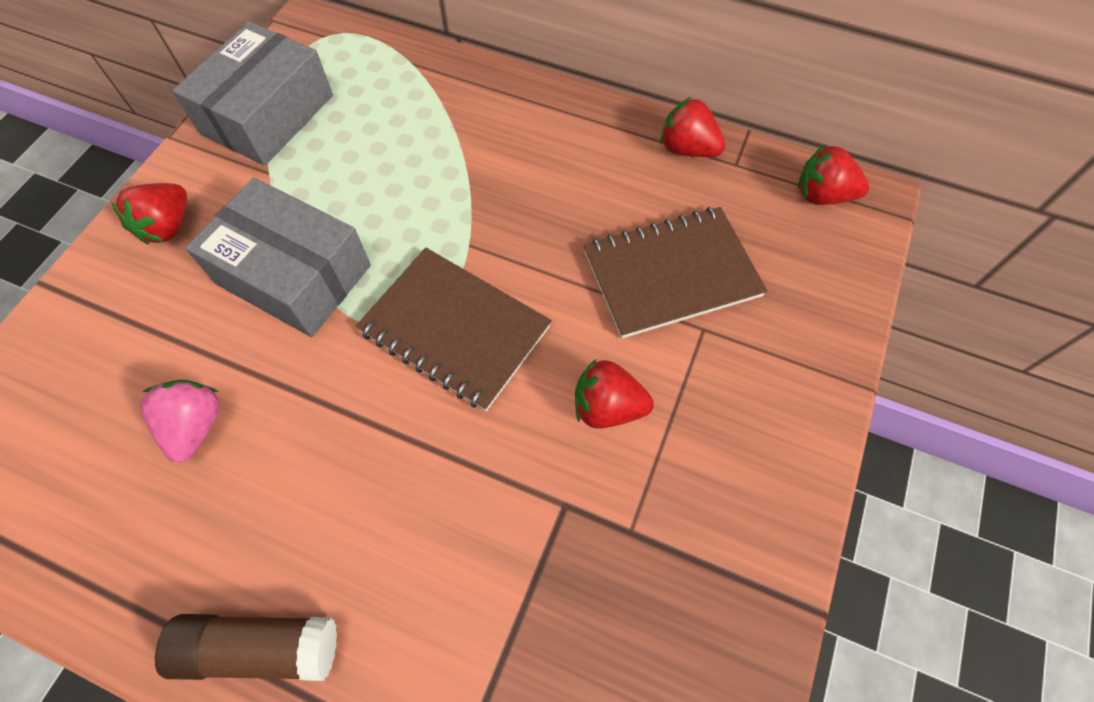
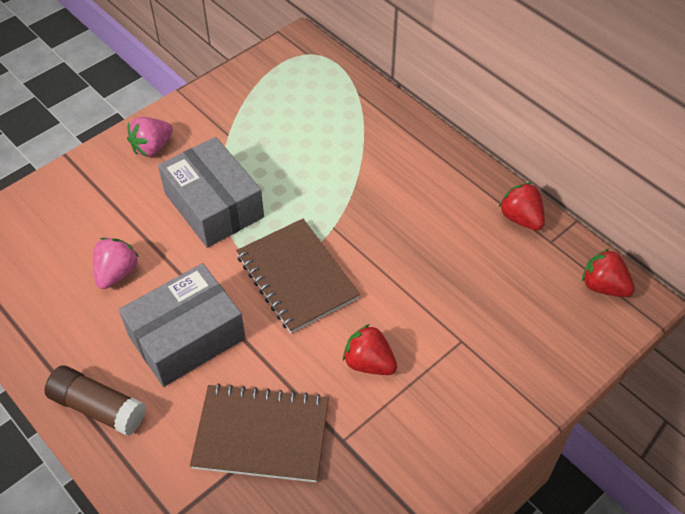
camera: 25 degrees right, 10 degrees down
(168, 226) = (152, 147): red strawberry -> pink strawberry
(268, 114) = (245, 96): grey box -> grey box (186, 337)
(671, 274) = (459, 297): brown notebook -> brown notebook (261, 435)

